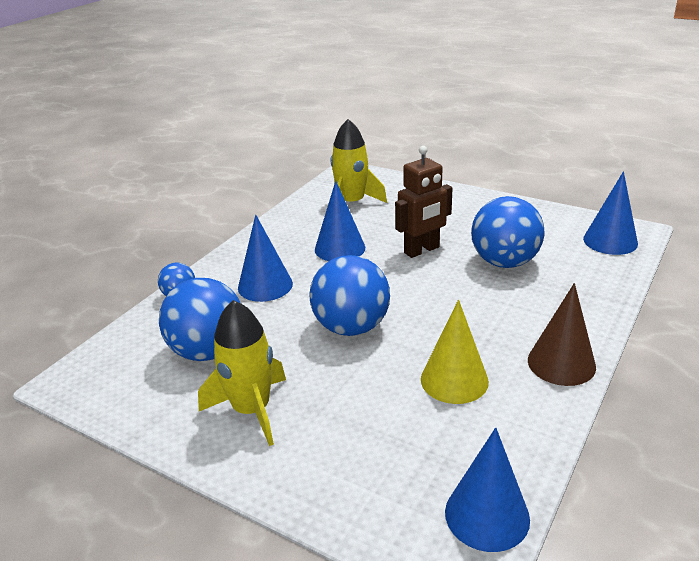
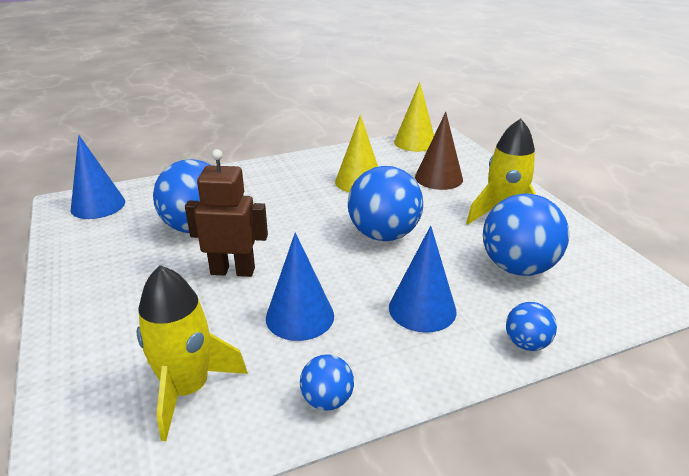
camera: 145 degrees left, 0 degrees up
(279, 227) = (327, 400): none -> blue ball
(487, 515) = (415, 142): blue cone -> yellow cone
(561, 363) = (289, 165): brown cone -> brown cone (438, 178)

